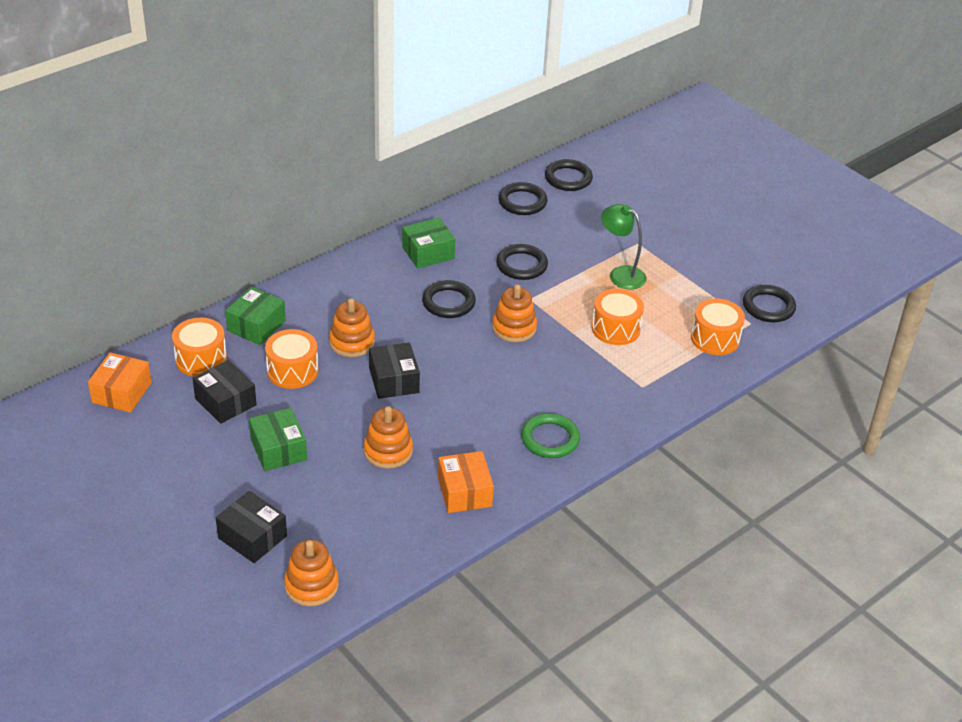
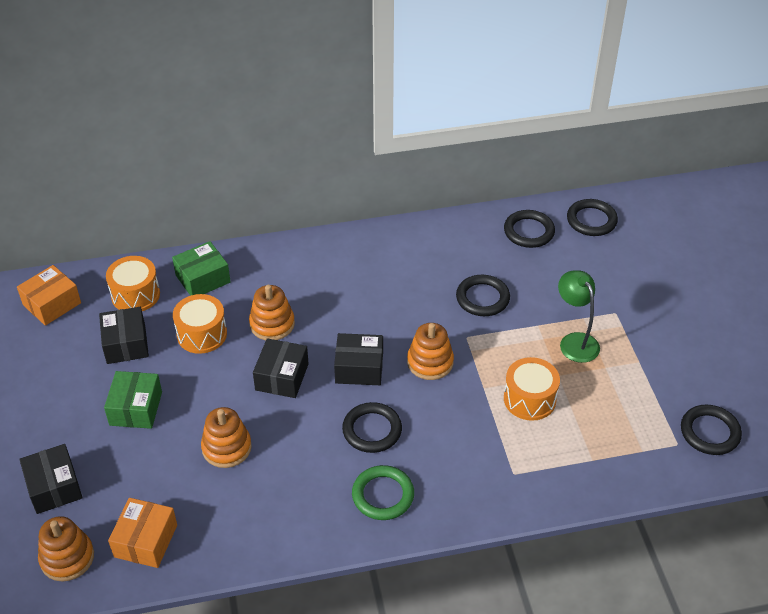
camera: 30 degrees right, 5 degrees up
(428, 253) = (403, 256): green box -> none
(448, 302) = (386, 314): black ring -> black ring (372, 430)
(457, 352) = (359, 368): none -> black box
(464, 492) = (265, 519): orange box -> orange box (146, 541)
(715, 338) = (626, 448): orange drum -> none

